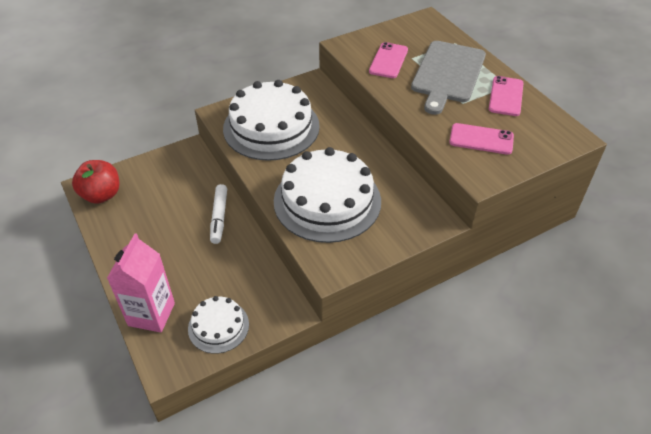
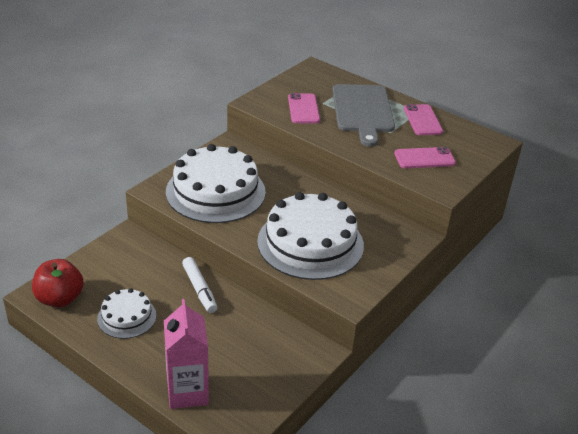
camera: 25 degrees left, 10 degrees down
(218, 326) = (261, 383): white cake -> white cake (127, 317)

